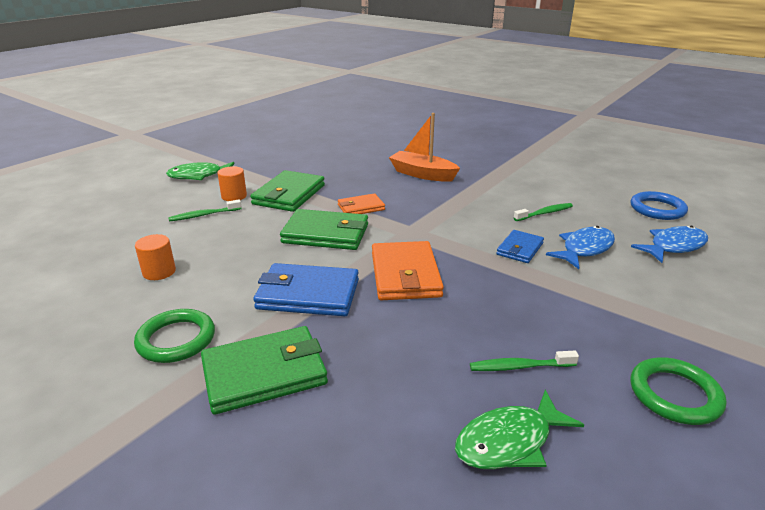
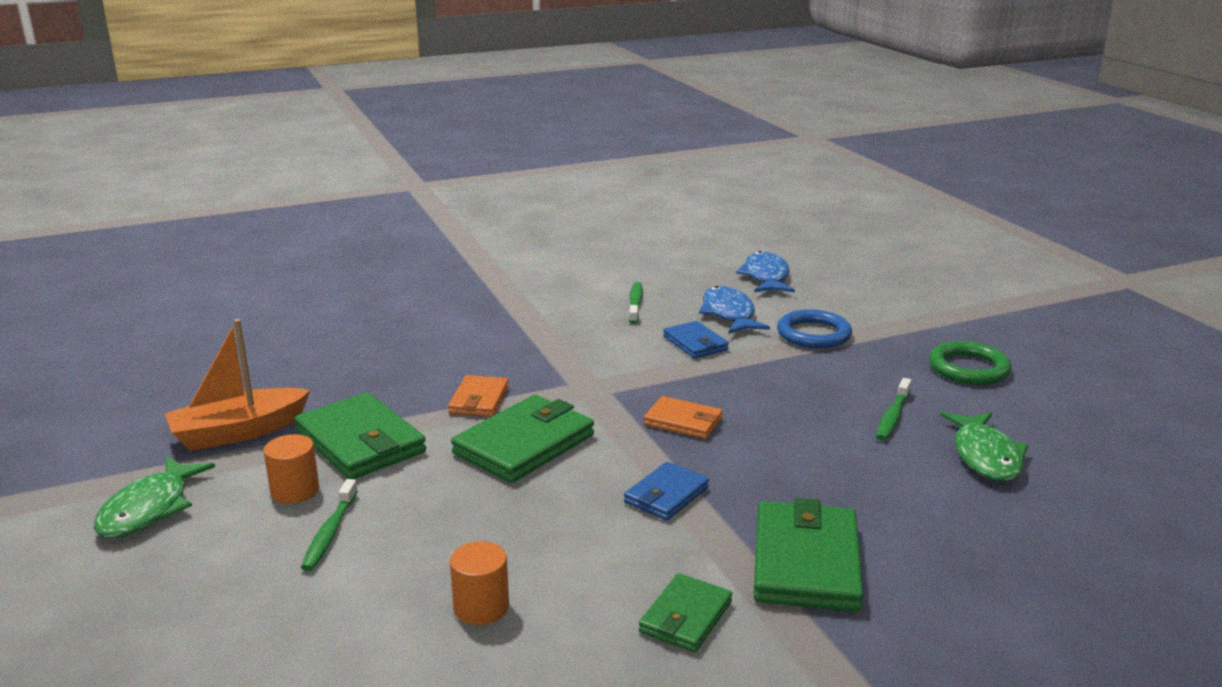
camera: 60 degrees left, 5 degrees down
(176, 339) = (686, 617): green ring -> green wallet
(308, 294) = (666, 495): blue wallet -> blue wallet, size x0.58
(405, 275) = (683, 421): orange wallet -> orange wallet, size x0.58
(422, 174) = (438, 331): orange boat -> orange boat (238, 432)
(657, 209) = (691, 253): blue ring -> blue ring (813, 334)

